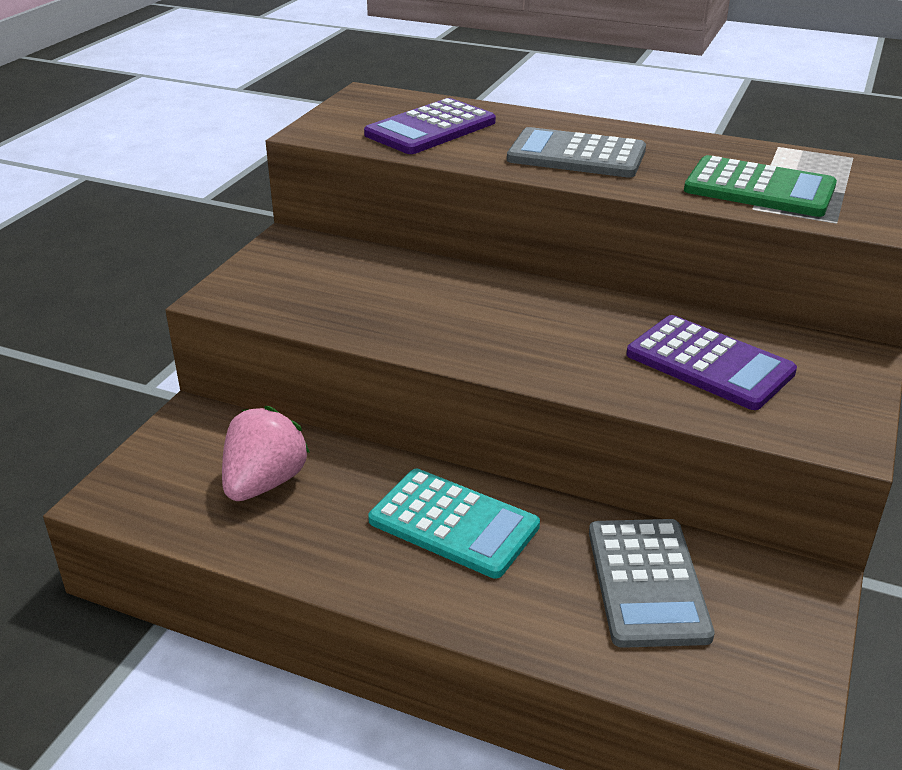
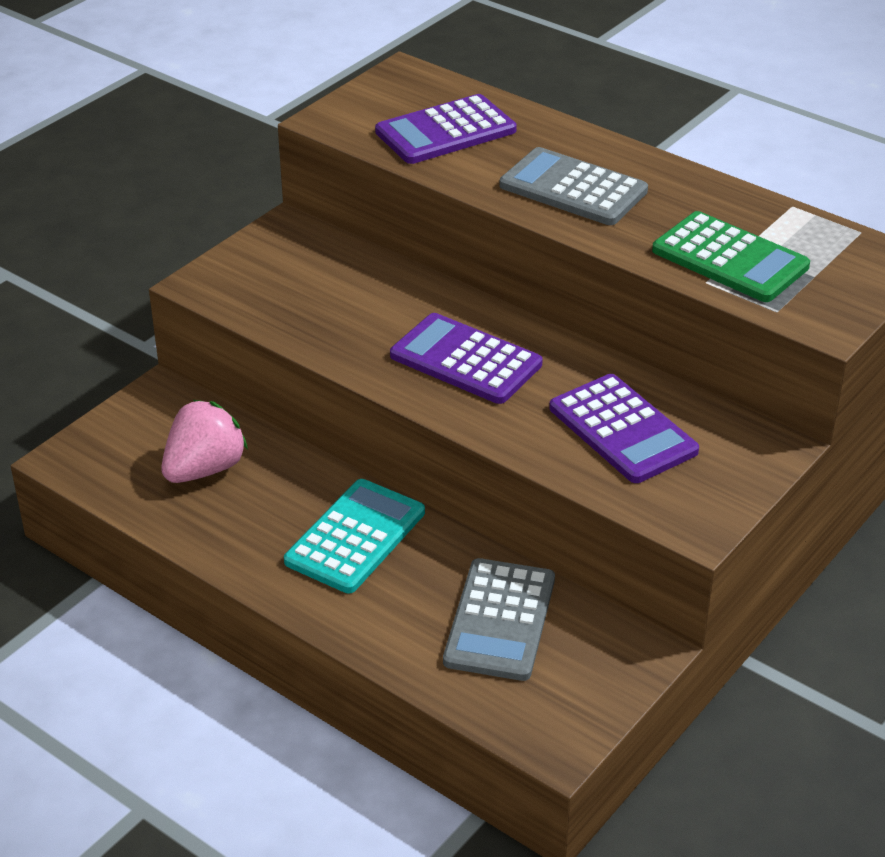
camera: 15 degrees right, 5 degrees up
(453, 523) = (355, 537): turquoise calculator -> turquoise calculator turned 105 degrees counterclockwise
(520, 326) = (465, 360): none -> purple calculator

